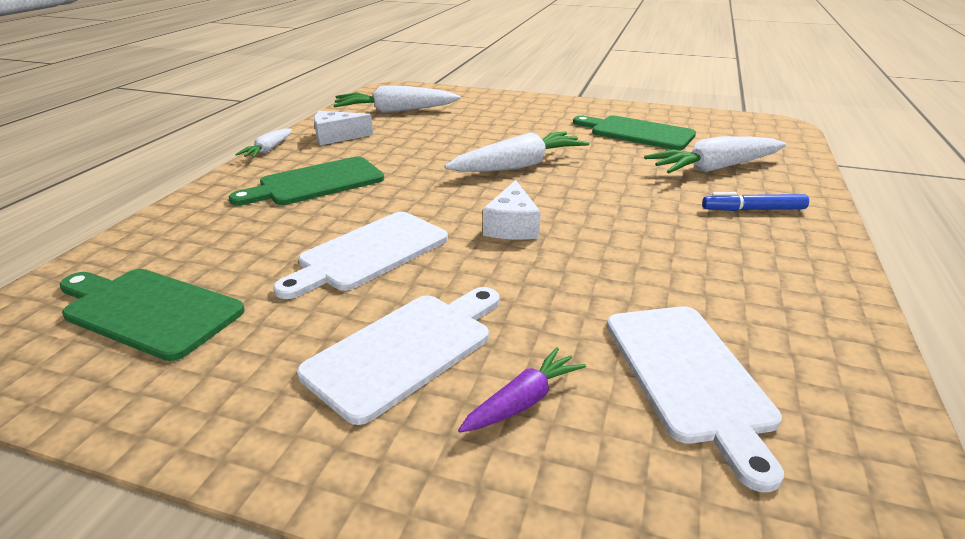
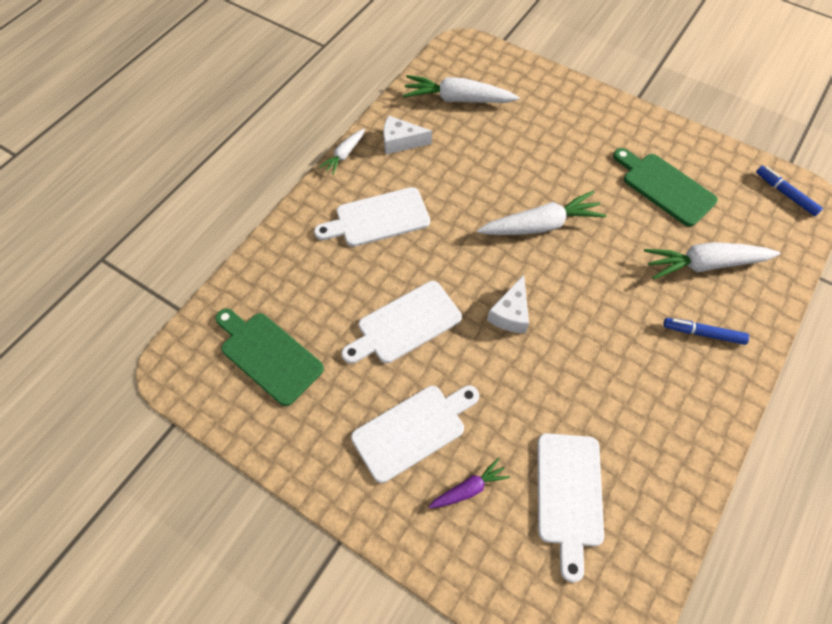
camera: 15 degrees right, 30 degrees up
(316, 183) = (378, 218): green cutting board -> white cutting board
(756, 125) = (785, 194): none -> blue marker

